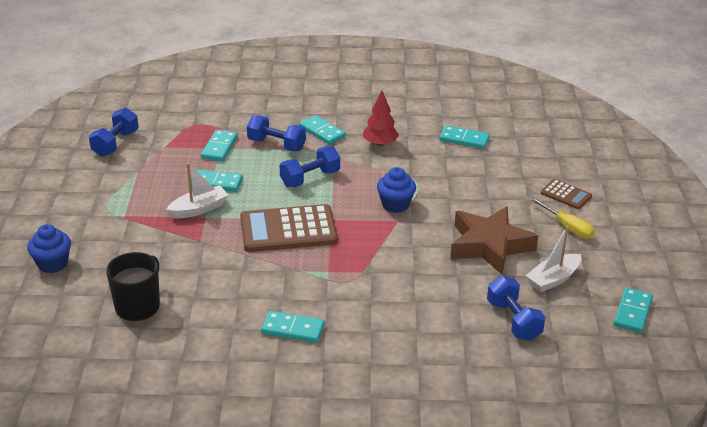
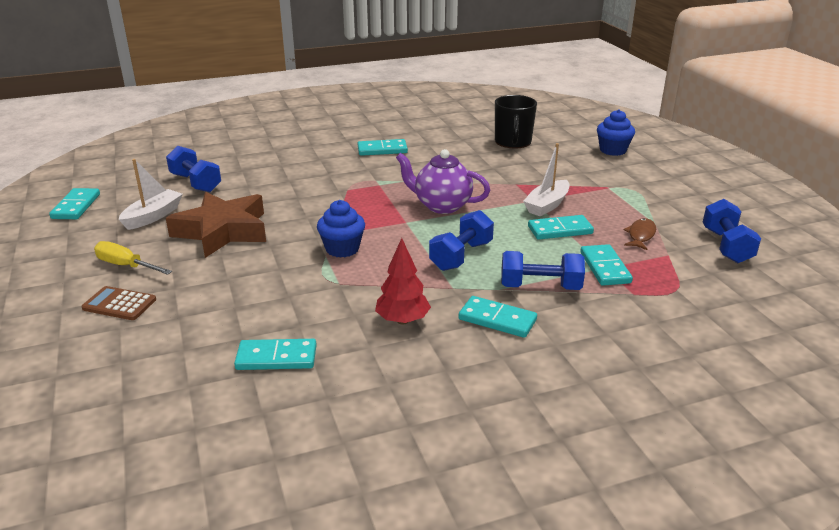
camera: 160 degrees right, 5 degrees down
(162, 165) = (640, 235): none -> brown fish
(288, 230) = (442, 206): brown calculator -> purple teapot

